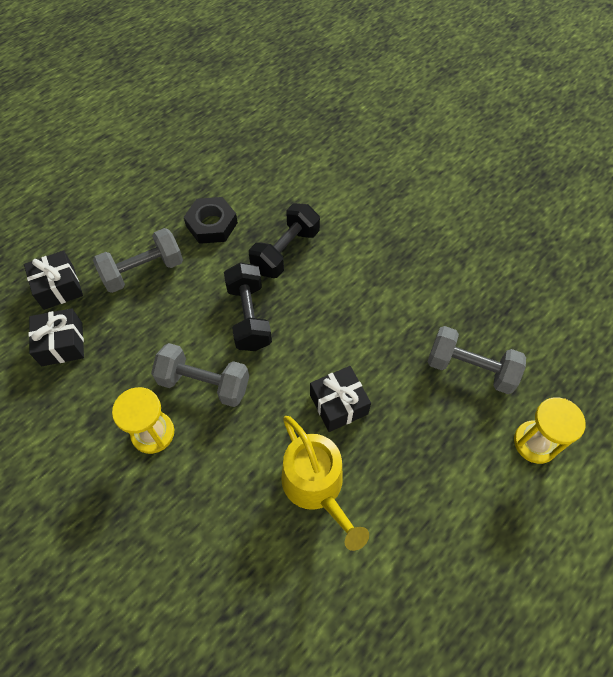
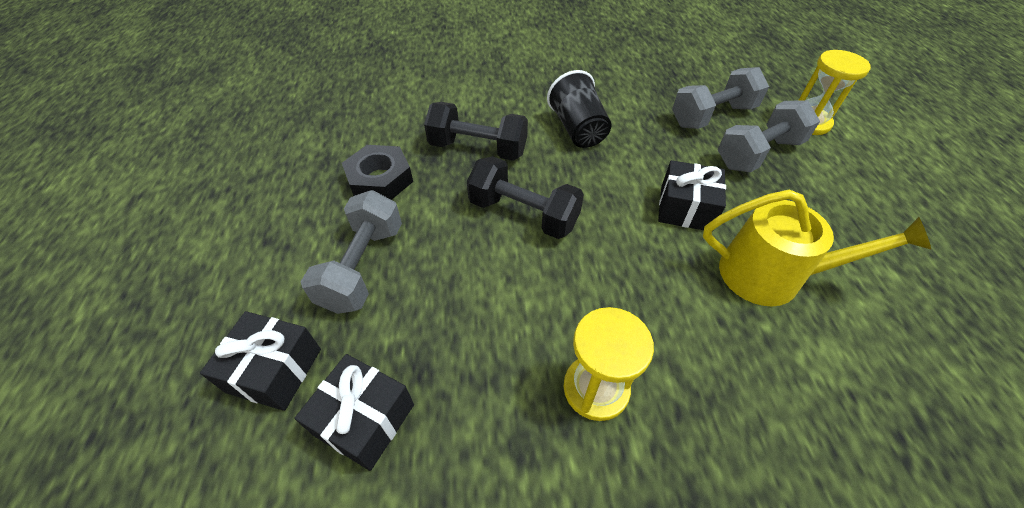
camera: 50 degrees left, 10 degrees down
(204, 383) = (570, 297): grey dumbbell -> grey dumbbell (758, 154)
(285, 251) = (478, 149): black dumbbell -> black dumbbell turned 60 degrees counterclockwise
(362, 292) = (578, 129): none -> black cup

